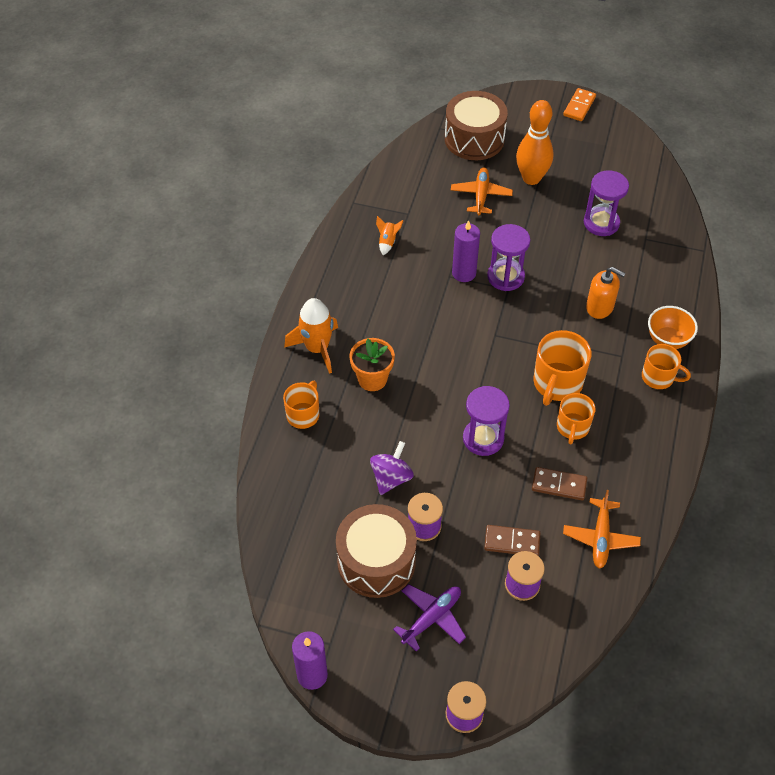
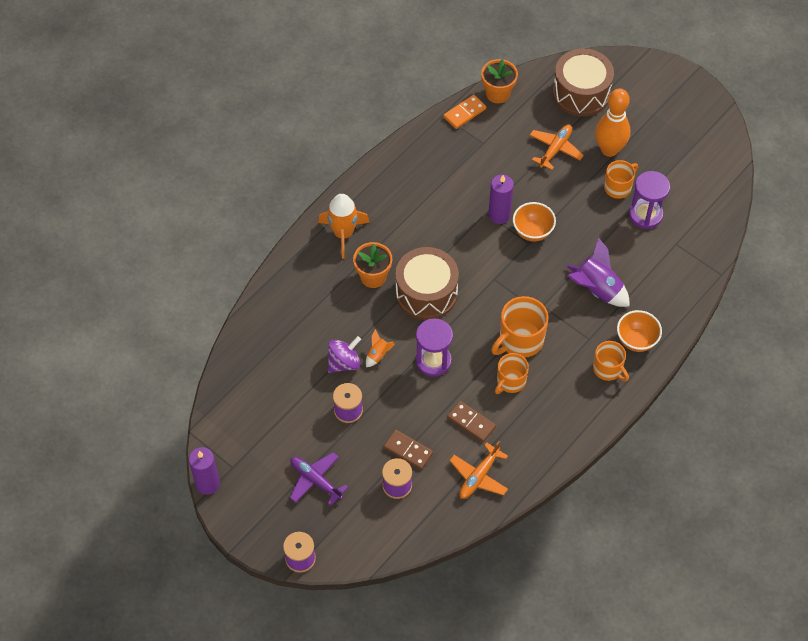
camera: 25 degrees right, 5 degrees up
(303, 414) = (304, 284): orange mug -> orange mug (618, 187)
(376, 561) = (298, 421): brown drum -> brown drum (426, 293)
(387, 242) = (451, 162): orange rocket -> orange rocket (378, 355)
(396, 165) = (497, 93): none -> orange flower pot
(432, 618) = (315, 480): purple plane -> purple plane turned 120 degrees counterclockwise
(505, 277) = (532, 232): purple hourglass -> orange bowl
(579, 106) = (696, 95): orange domino -> orange domino (464, 113)
(599, 307) = (596, 289): orange soap dispenser -> purple rocket

